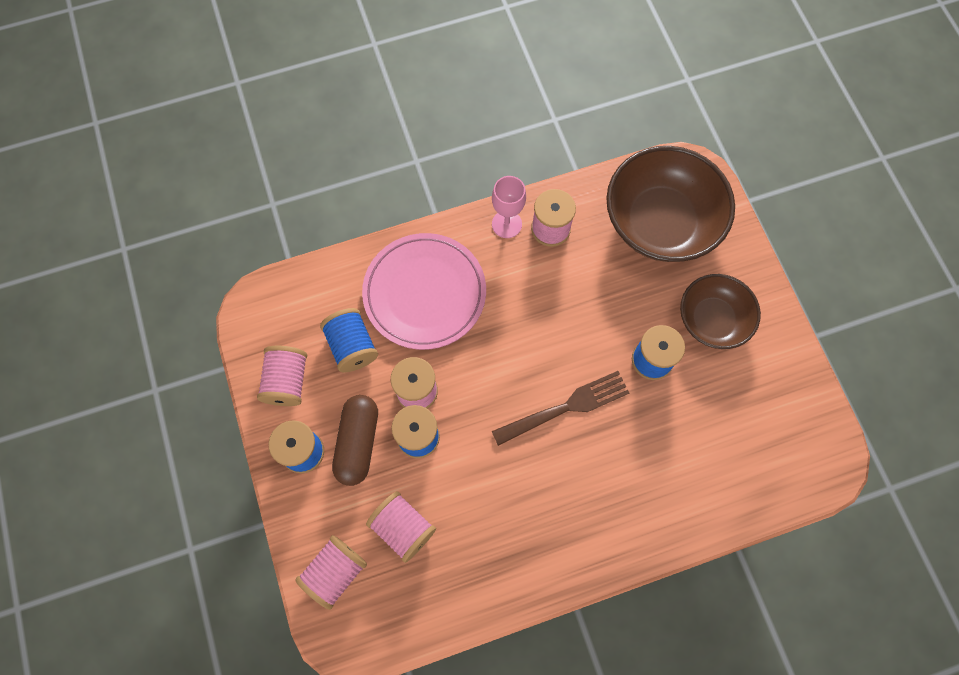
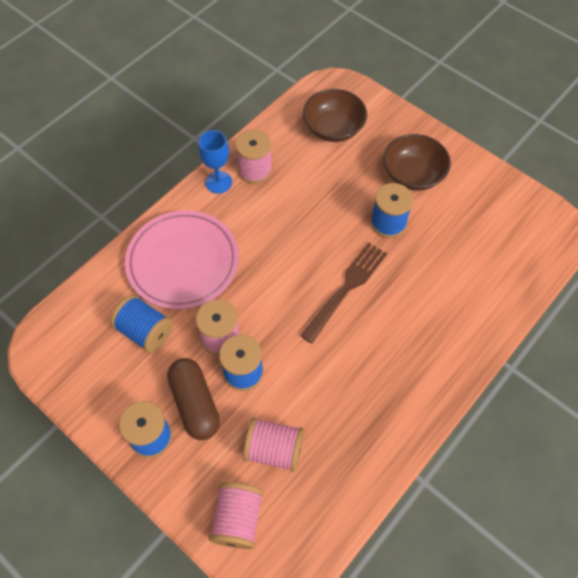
camera: 30 degrees left, 10 degrees down
(287, 381) = (104, 388): pink spool -> none
(506, 224) = (218, 182): pink goblet -> blue goblet
(660, 222) = (333, 128): brown bowl -> brown bowl, size x0.61

